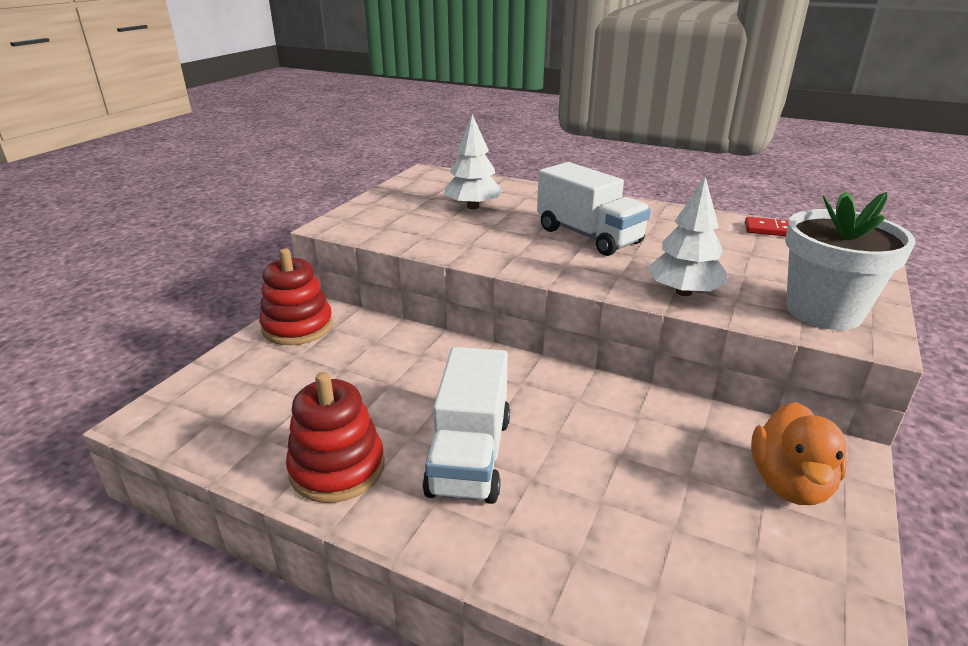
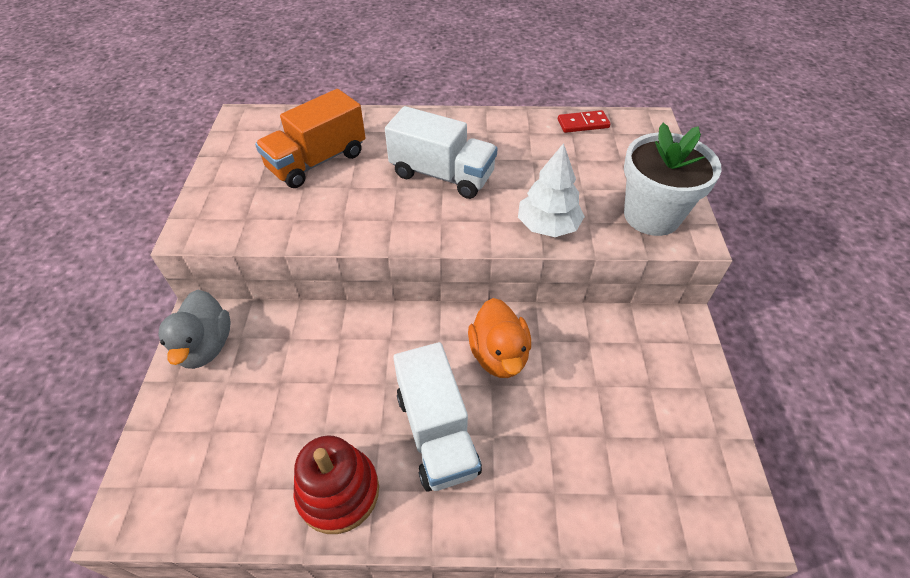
camera: 25 degrees left, 20 degrees up
(298, 327) = (205, 346): red stacking toy -> grey duck
(473, 207) = (317, 161): white tree -> orange truck
(789, 483) = (660, 365): orange duck -> orange duck (499, 355)

